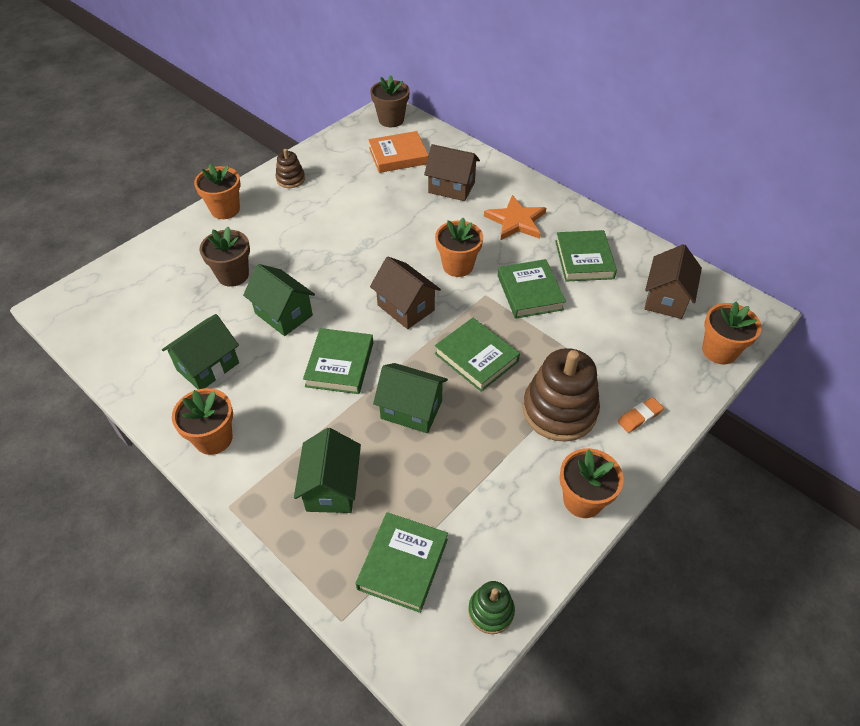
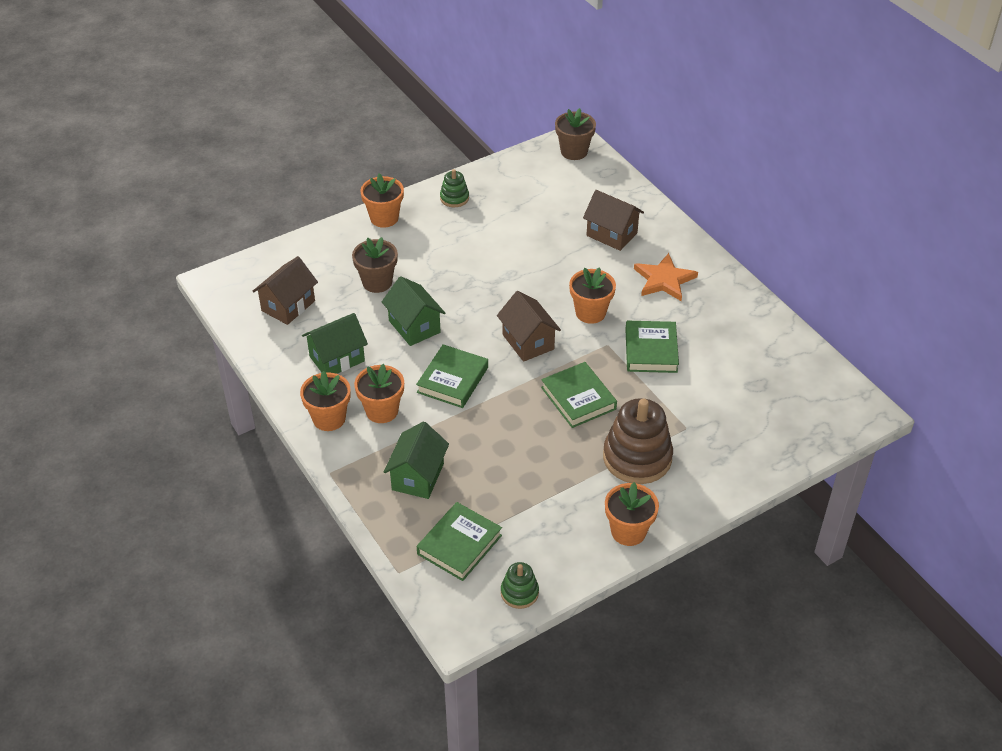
camera: 15 degrees right, 5 degrees down
(290, 179) = (454, 198): brown stacking toy -> green stacking toy
(398, 156) = (568, 192): orange book -> none
(411, 409) = (504, 430): green house -> none
(584, 259) = (717, 329): green book -> none
(639, 417) = (708, 478): orange eraser -> none
(666, 299) = (783, 381): brown house -> brown house (288, 306)
(719, 351) = (812, 438): orange flower pot -> orange flower pot (382, 411)

